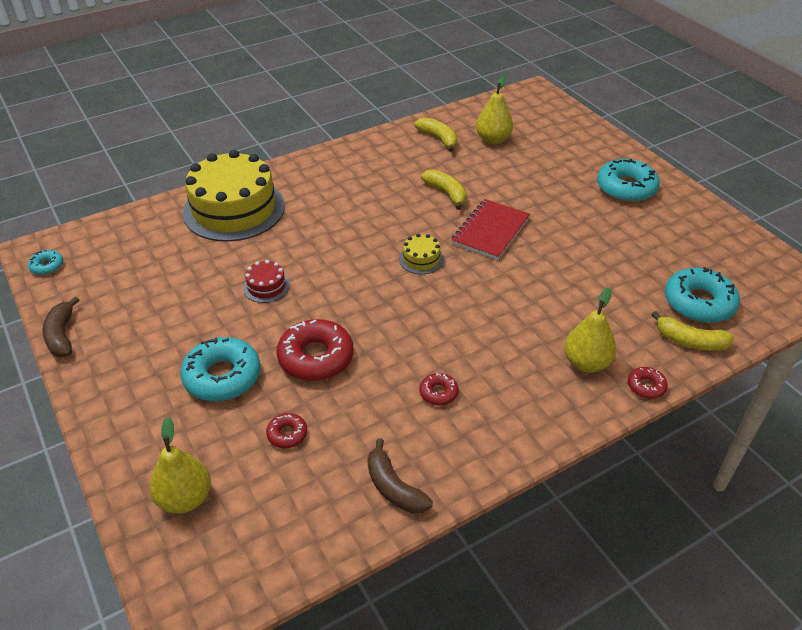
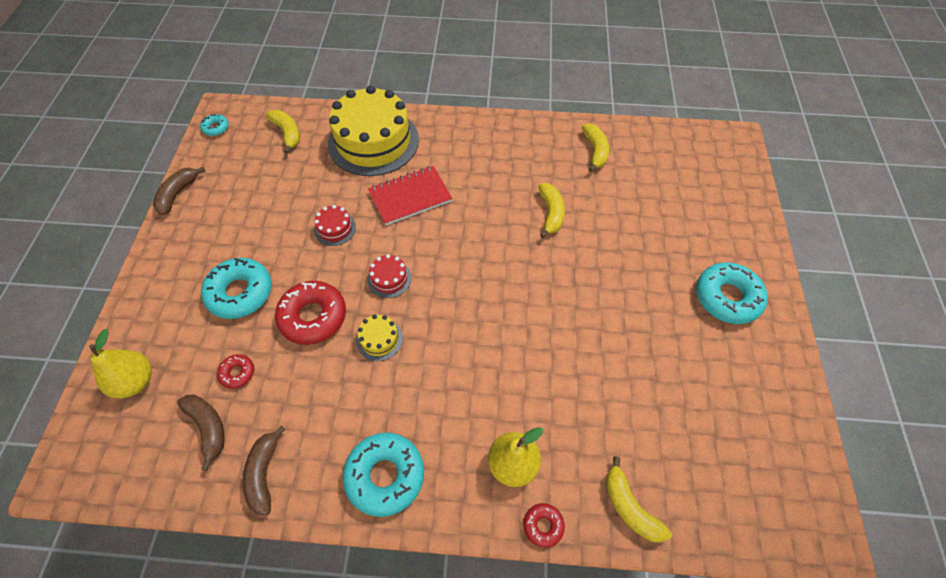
camera: 35 degrees right, 15 degrees up
(135, 238) = (287, 133): none -> yellow banana
(303, 488) = (208, 427): none -> brown banana
(357, 297) = (389, 278): none -> red cake
(421, 259) = (470, 270): yellow cake -> yellow cake (379, 339)
(438, 393) = (369, 410): red donut -> none
(490, 231) = (553, 274): red notebook -> red notebook (410, 197)
(493, 139) = (644, 176): yellow pear -> none
(699, 303) = (679, 471): turquoise donut -> turquoise donut (385, 476)

